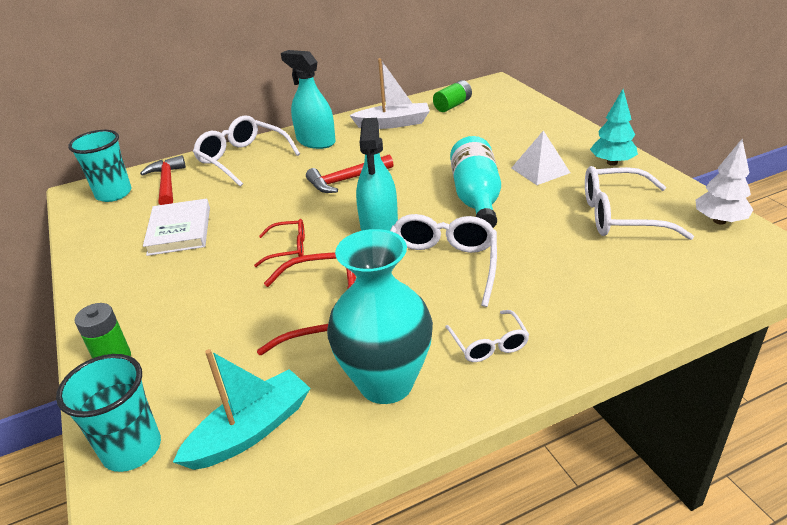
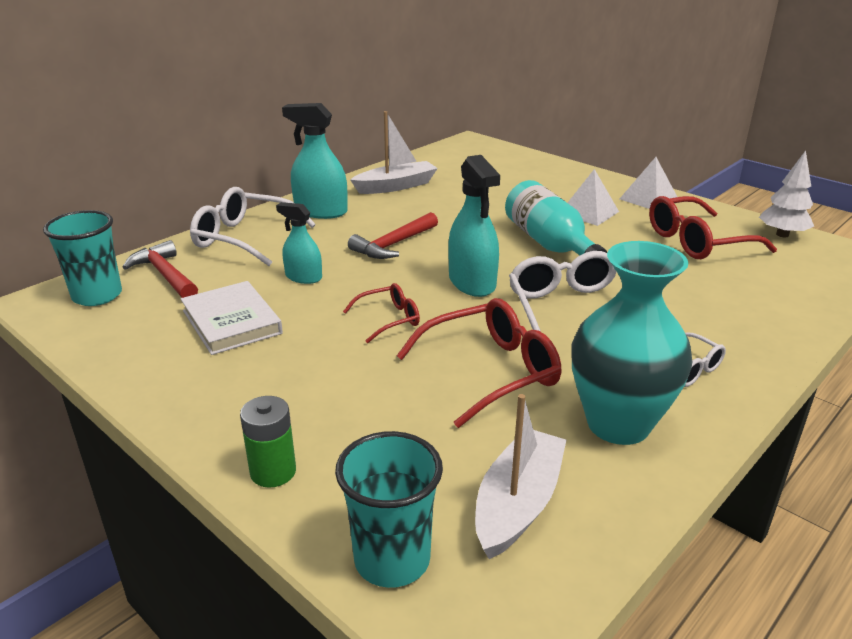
camera: 25 degrees left, 5 degrees down
(251, 431) = (518, 503): turquoise boat -> white boat
(257, 200) = (303, 277): none -> turquoise spray bottle
(453, 105) = (445, 164): green battery -> none
(612, 162) = (648, 199): turquoise tree -> white pyramid
(620, 216) = (697, 241): white glasses -> red glasses

